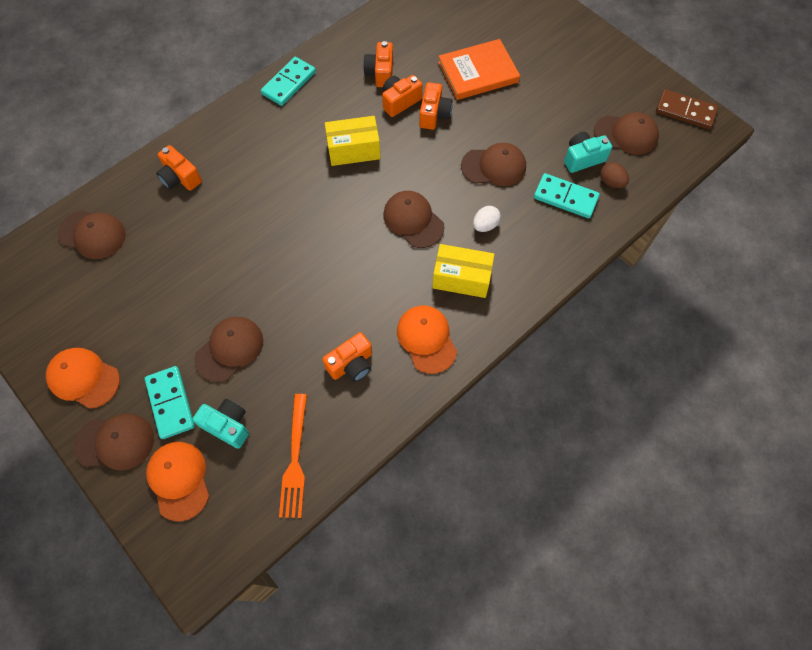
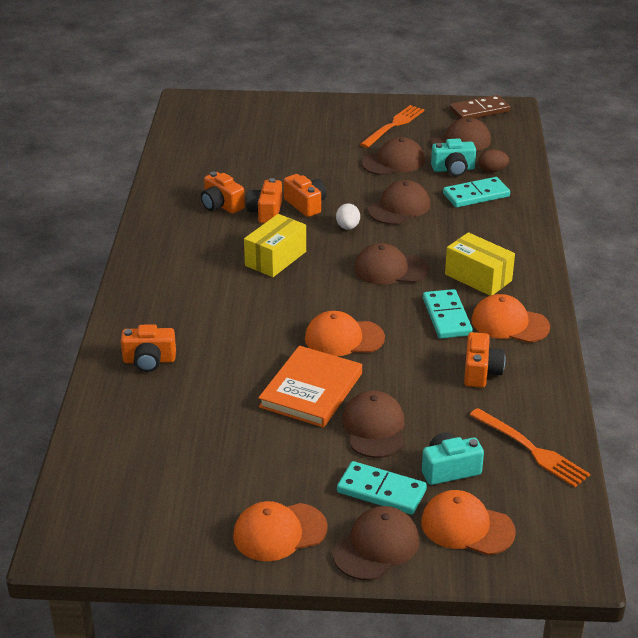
camera: 45 degrees left, 30 degrees down
(92, 234) = (126, 444): brown cap -> brown cap (393, 162)
(289, 83) = (150, 252): turquoise domino -> turquoise domino (447, 317)
(307, 257) = (343, 338): none -> orange cap
(461, 278) = (478, 277): yellow box -> yellow box turned 75 degrees clockwise
(478, 72) = (300, 165): orange book -> orange book (311, 390)
(485, 225) = (446, 241): white egg -> white egg (347, 227)
(582, 158) = (453, 169): turquoise camera -> turquoise camera turned 120 degrees counterclockwise
(596, 80) = (394, 125): none -> orange fork

